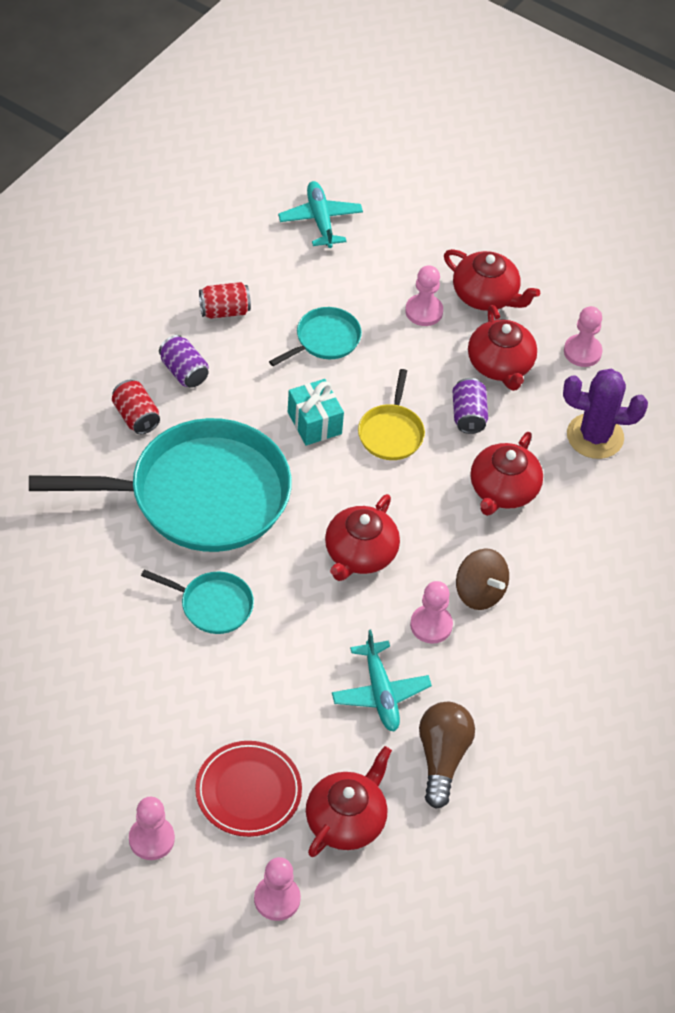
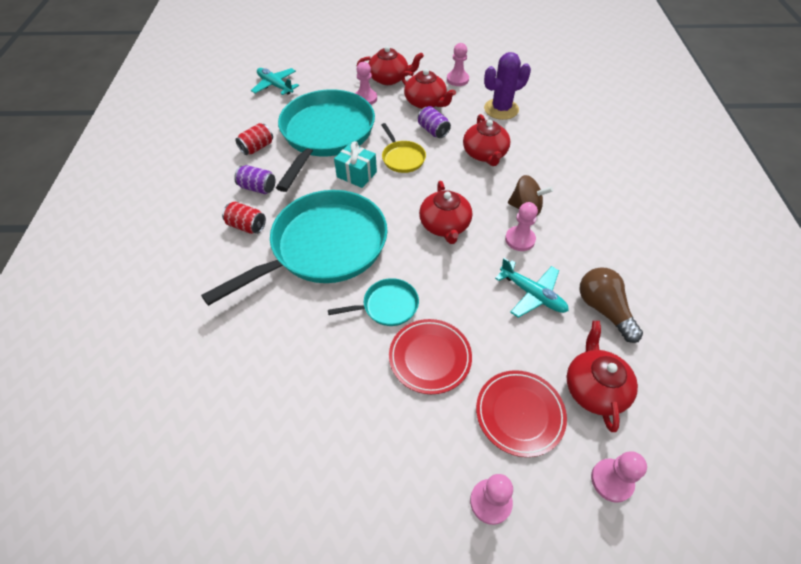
camera: 30 degrees left, 0 degrees up
(210, 685) = (430, 357): none -> red plate
(325, 340) = (326, 134): turquoise pan -> turquoise pan, size x2.29

